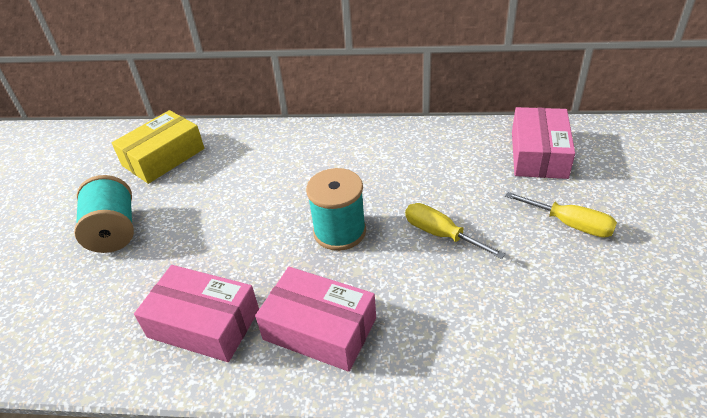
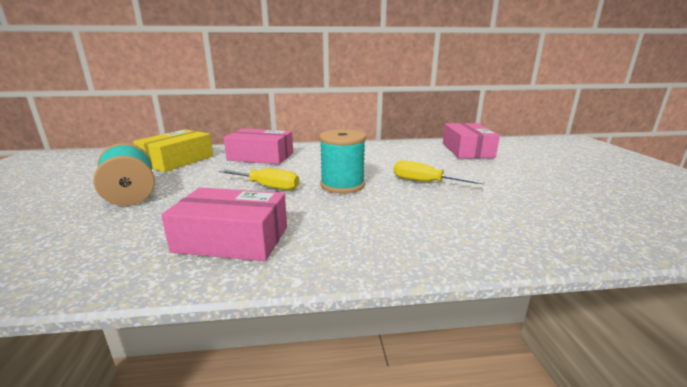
camera: 15 degrees left, 20 degrees down
(320, 329) = (350, 233): pink box -> pink box (261, 156)
(570, 224) = (514, 174): yellow screwdriver -> yellow screwdriver (268, 187)

